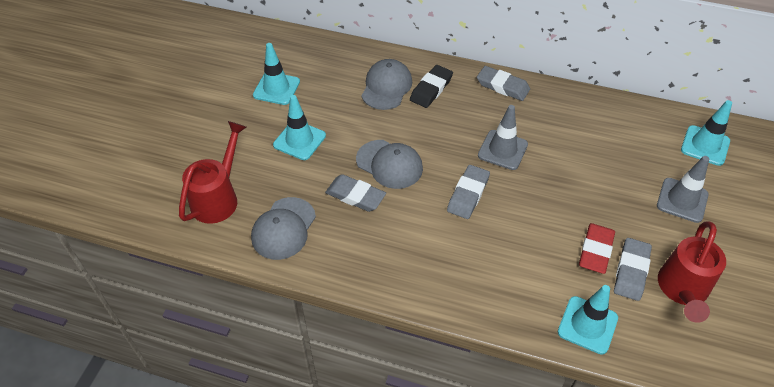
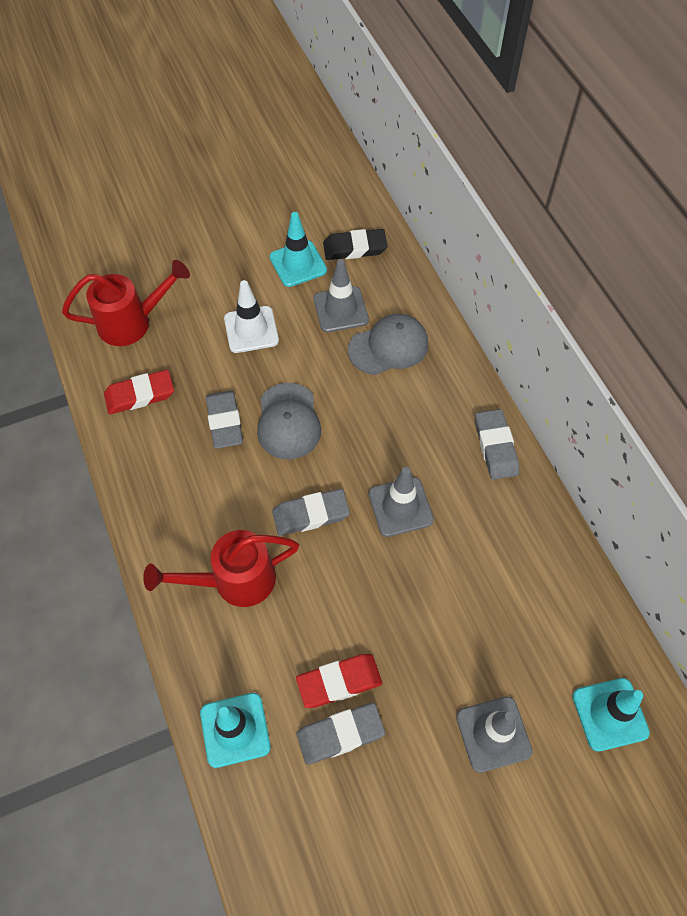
camera: 50 degrees right, 10 degrees up
(283, 228) = (140, 395): grey cap -> red eraser
(299, 140) = (251, 329): turquoise traffic cone -> white traffic cone
(335, 91) = (340, 309): none -> grey traffic cone
(431, 89) = (424, 386): black eraser -> black eraser (355, 248)
(682, 290) = (358, 803): red watering can -> red watering can (235, 580)

